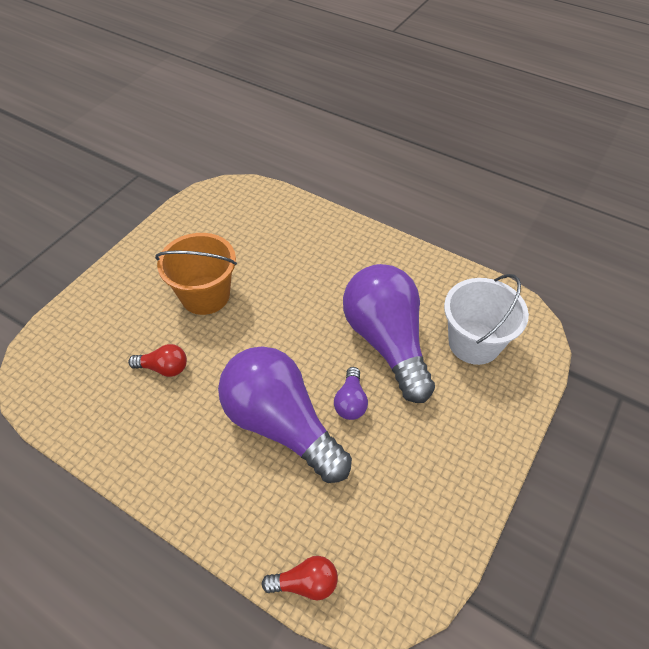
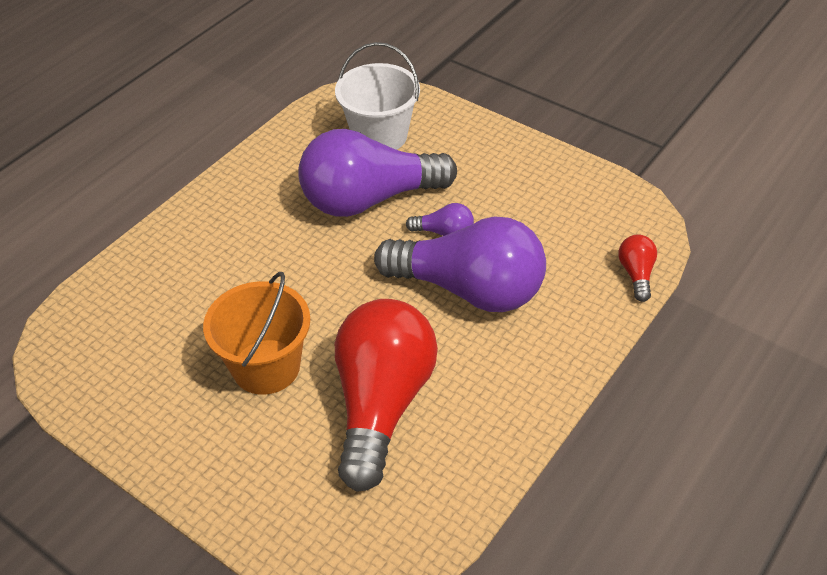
camera: 85 degrees left, 5 degrees down
(164, 368) = (382, 404): red light bulb -> red light bulb, size x2.41
(281, 424) = (469, 289): purple light bulb -> purple light bulb turned 120 degrees counterclockwise

